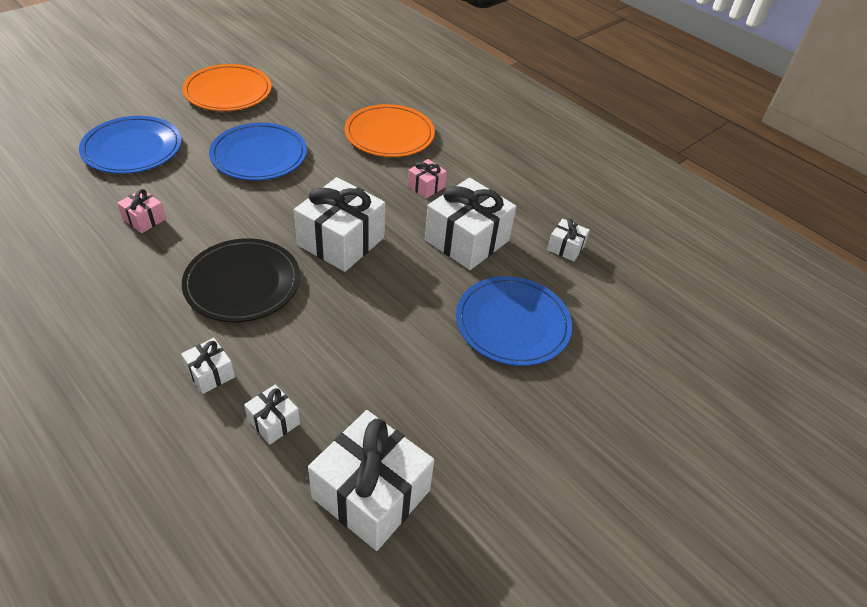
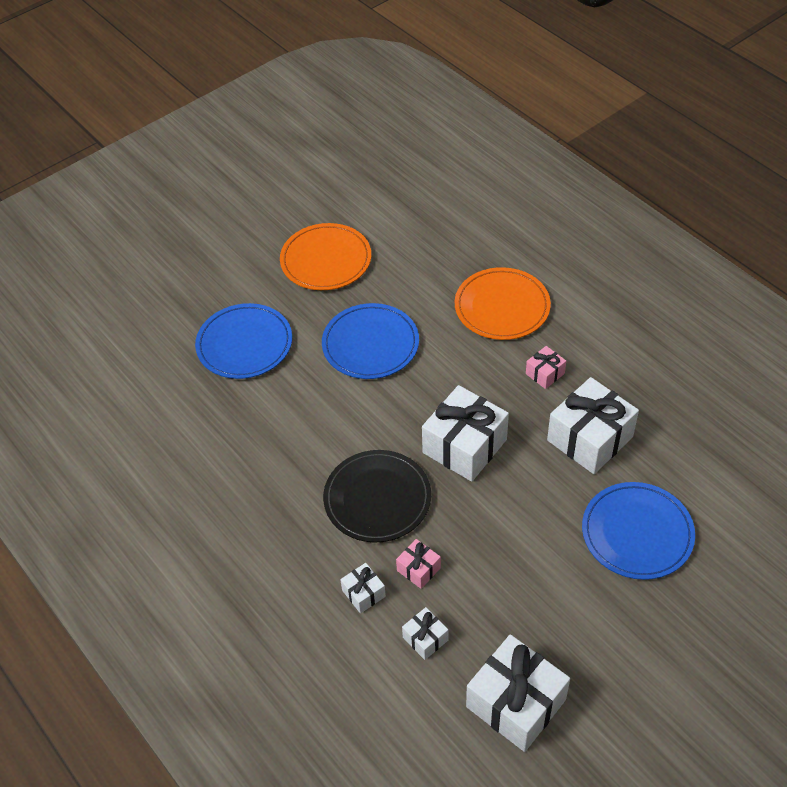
camera: 10 degrees right, 5 degrees up
(144, 219) = (273, 430): pink gift -> pink gift (418, 569)
(566, 247) = (691, 442): white gift -> none

